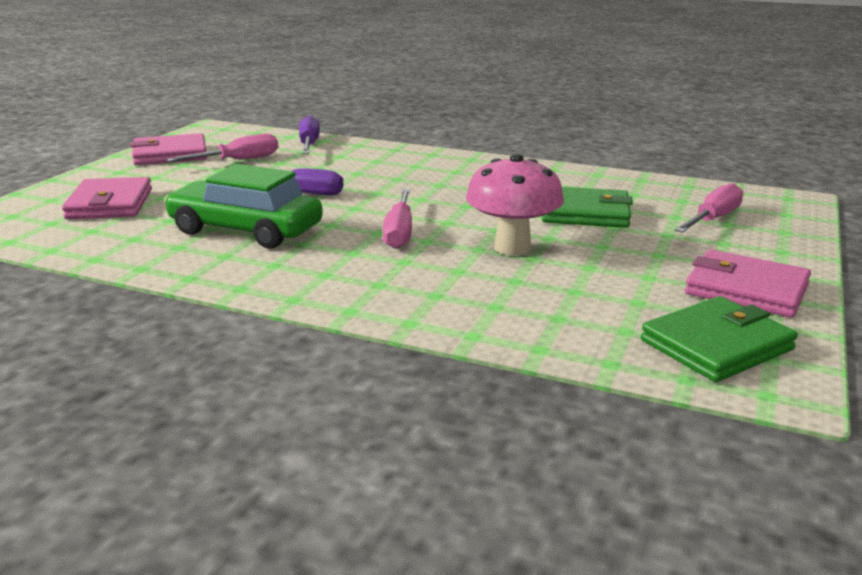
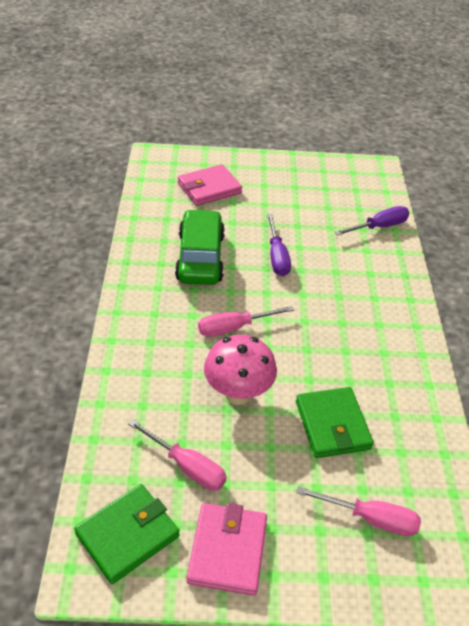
camera: 65 degrees right, 20 degrees up
(170, 154) = (308, 174): pink wallet -> none
(238, 160) = (319, 207): pink screwdriver -> pink screwdriver (187, 466)
(716, 345) = (127, 535): green wallet -> green wallet turned 75 degrees counterclockwise

